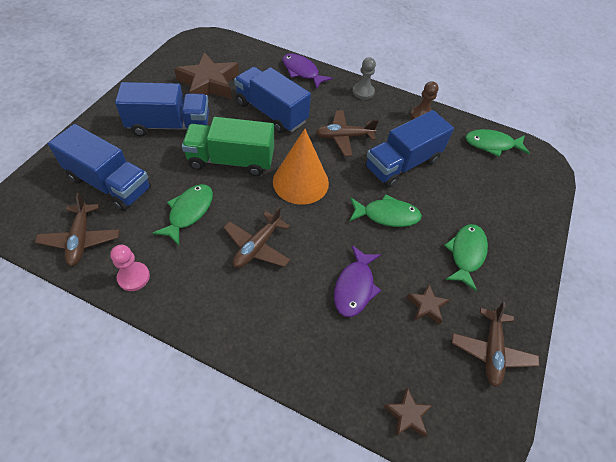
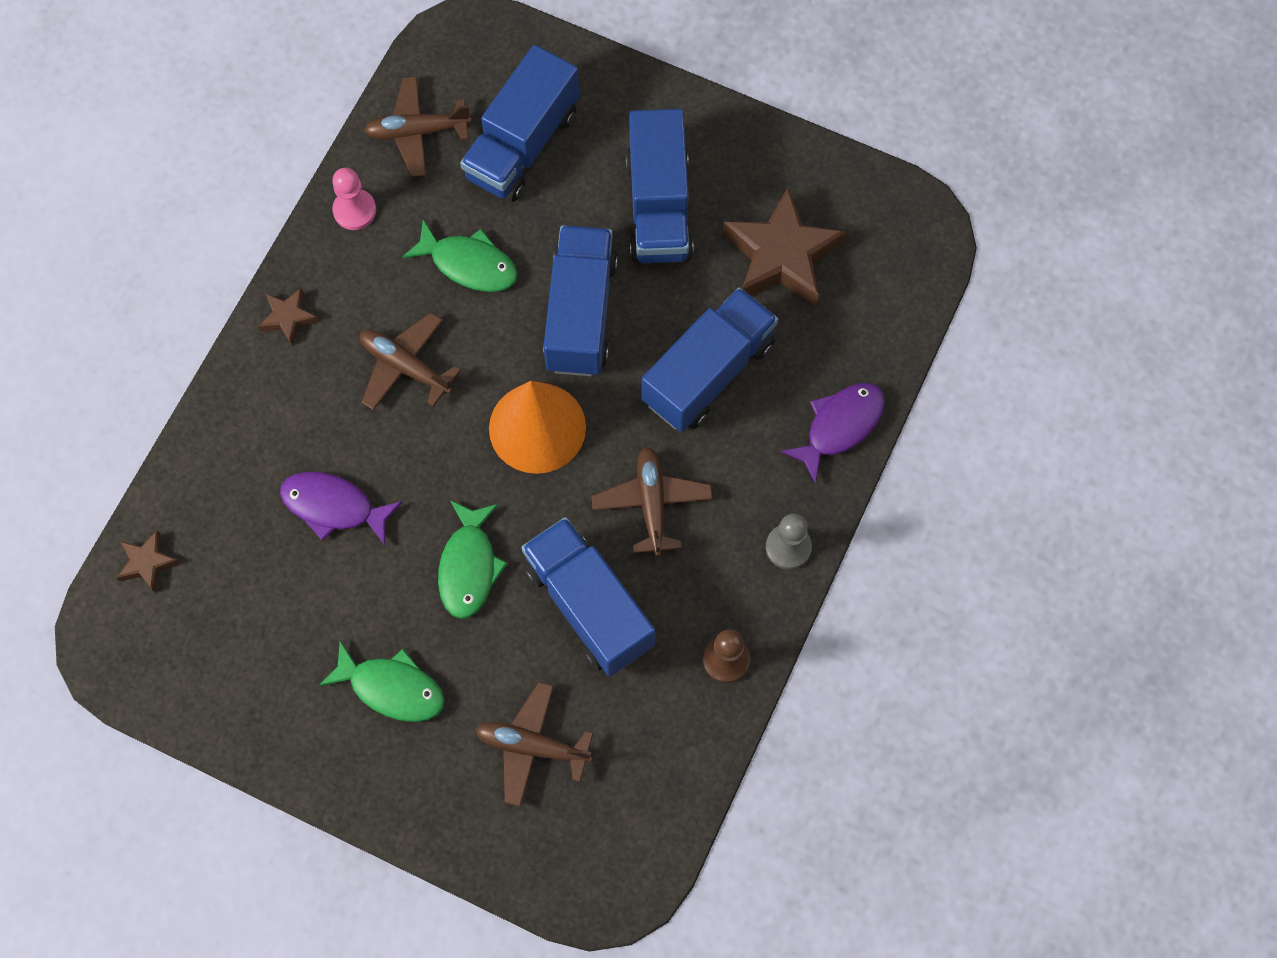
camera: 95 degrees right, 15 degrees up
(231, 160) = (580, 314): green truck -> blue truck
(426, 306) = (300, 610): brown star -> brown star (288, 318)
(491, 350) = (227, 693): brown plane -> brown plane (532, 746)
(492, 144) = (651, 792): green fish -> none

